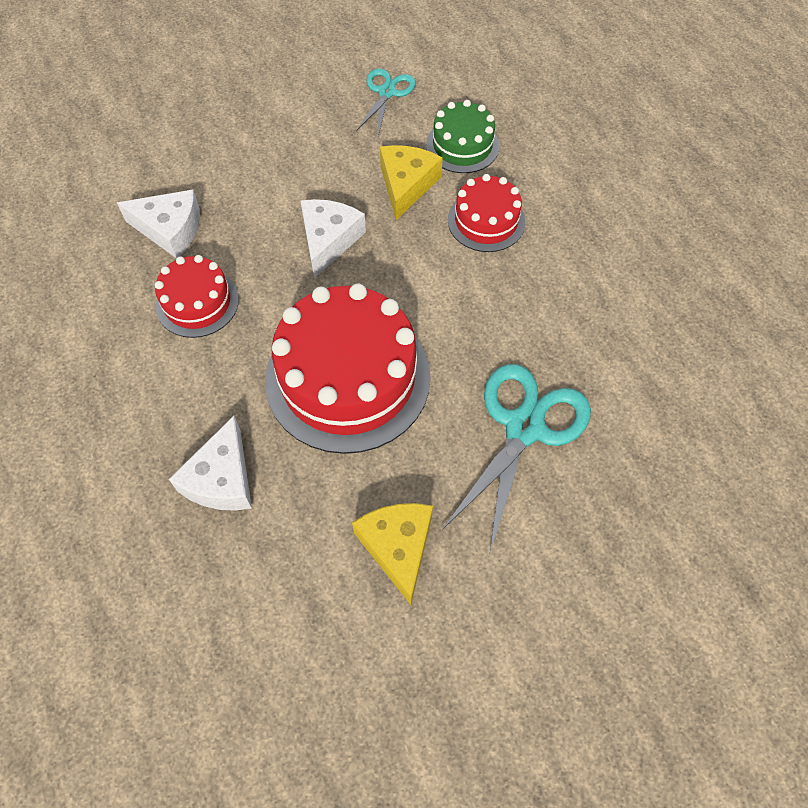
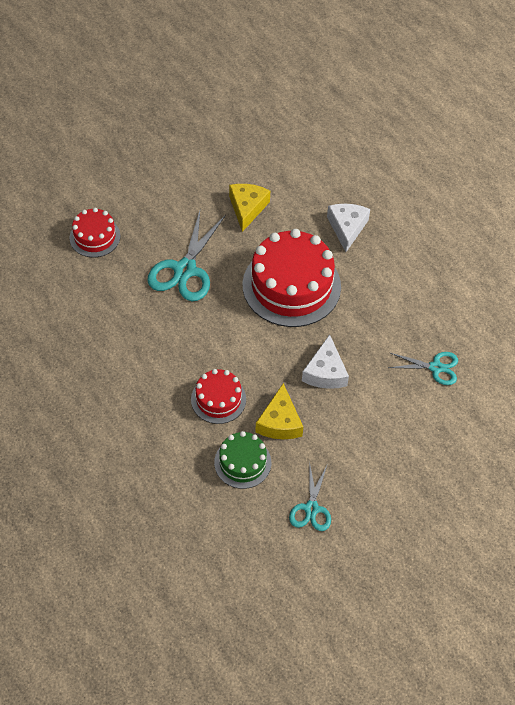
camera: 170 degrees right, 5 degrees down
(170, 229) = (435, 367): white cheese -> turquoise scissors
(197, 302) = (397, 320): red cake -> red cake (95, 237)
(397, 547) = (247, 208): yellow cheese -> yellow cheese turned 150 degrees counterclockwise

